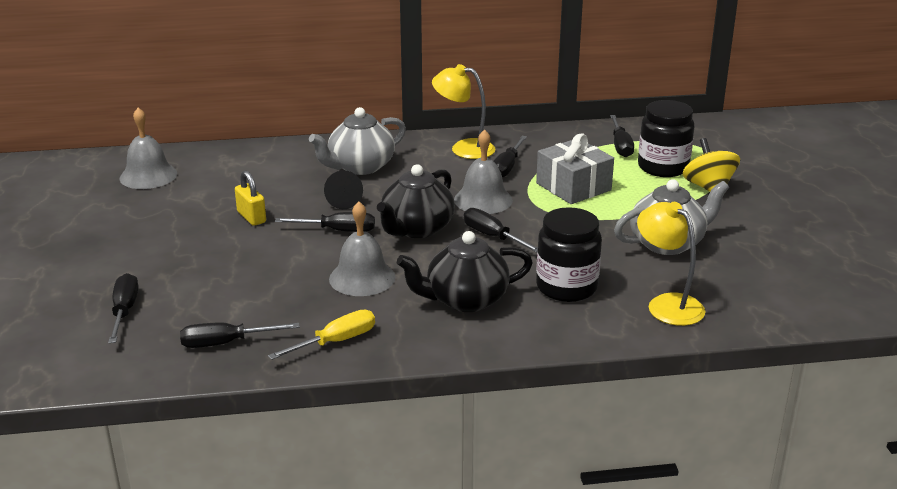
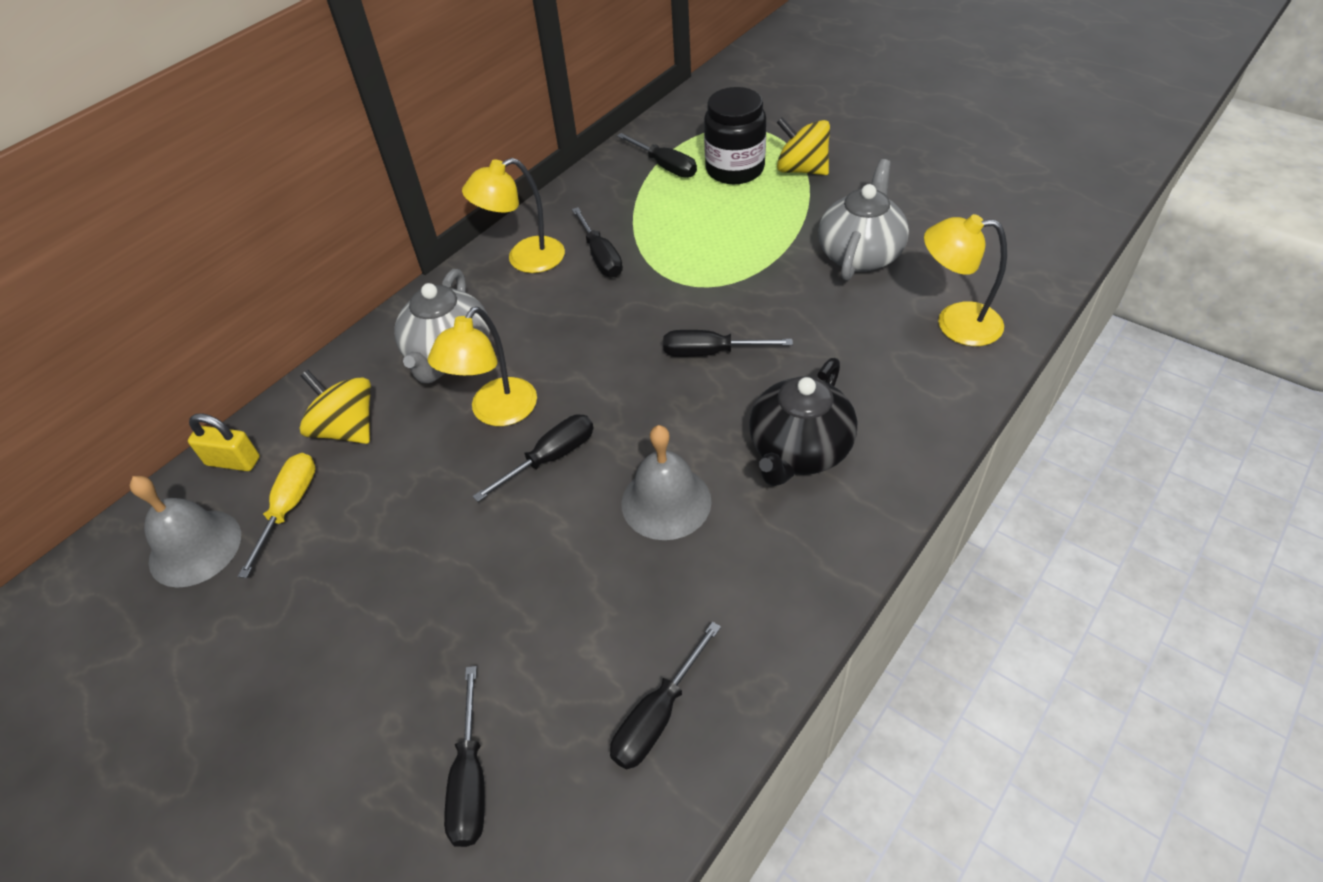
camera: 40 degrees left, 20 degrees up
(124, 311) = (471, 780): black screwdriver -> black screwdriver turned 135 degrees counterclockwise
(251, 217) = (424, 512): yellow padlock -> yellow padlock (233, 461)
(269, 169) = (347, 429): none -> yellow spinning top
(336, 341) = (763, 608): yellow screwdriver -> yellow screwdriver (289, 507)
(343, 200) = (496, 412): black cone -> yellow lamp
(416, 229) = (627, 396): black teapot -> none
(483, 200) = (636, 313): grey bell -> none
(566, 287) = (857, 365): black jar -> none
(573, 187) = (694, 241): grey gift -> none

